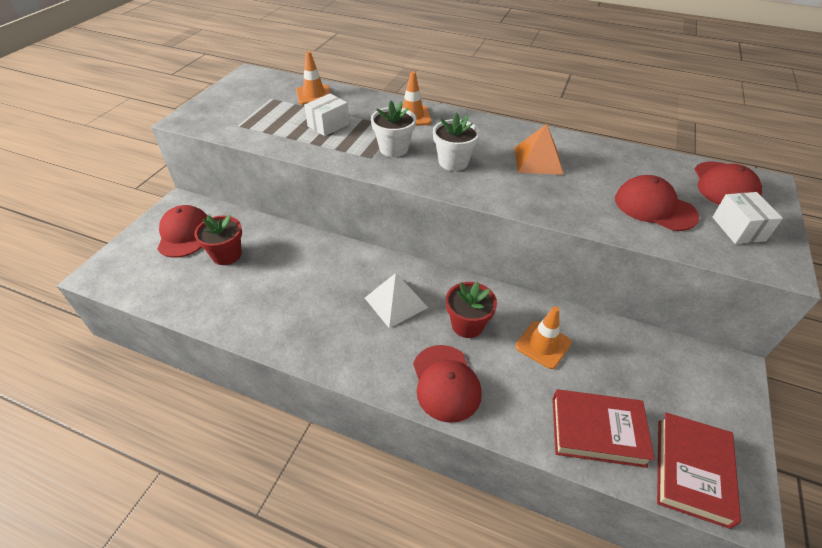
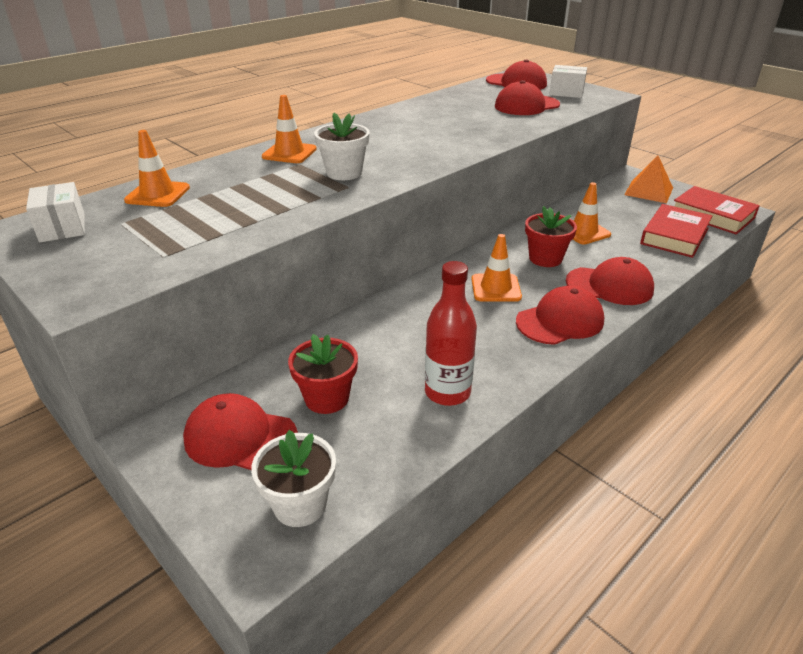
camera: 65 degrees left, 10 degrees down
(248, 309) = (447, 392): none -> red bottle
(328, 125) = (248, 197): white box -> white box (62, 228)
(366, 355) = (560, 321): none -> red cap
(396, 302) = (496, 288): white pyramid -> orange traffic cone
(453, 162) = (398, 153): white flower pot -> white flower pot (300, 504)
(538, 160) = (430, 123): orange pyramid -> orange pyramid (648, 191)

